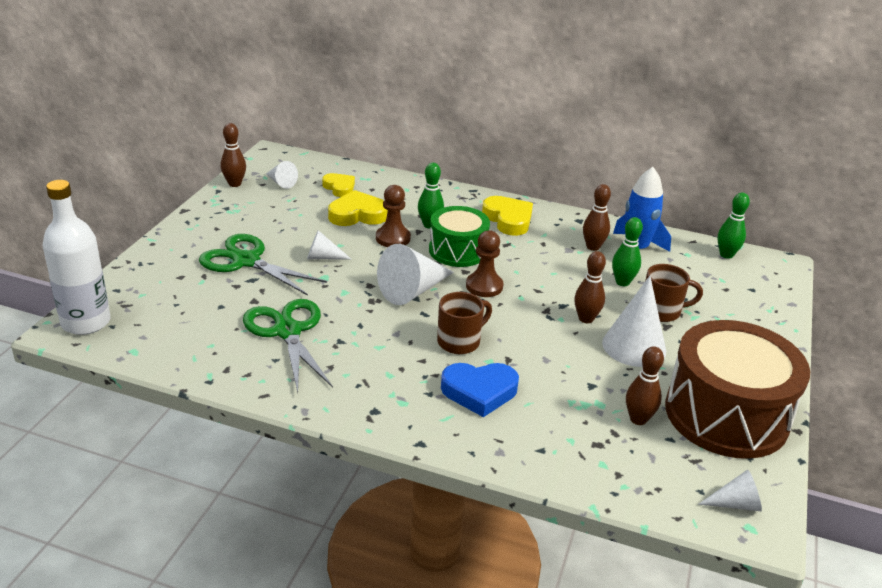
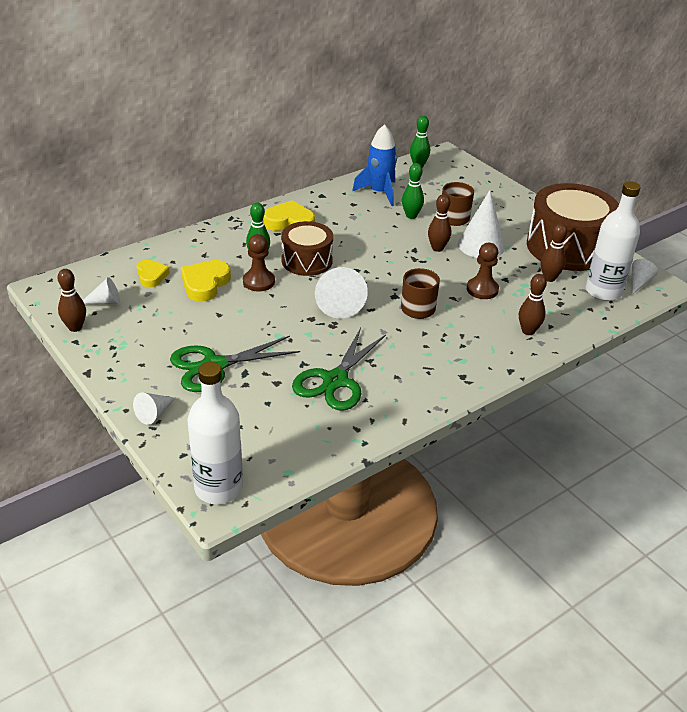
camera: 55 degrees left, 5 degrees up
(287, 331) = (335, 380): green scissors -> green scissors turned 75 degrees counterclockwise
(323, 257) = (250, 325): white cone -> white cone (154, 413)
(339, 188) = (151, 276): yellow heart -> yellow heart turned 75 degrees clockwise
(457, 251) = (307, 261): green drum -> brown drum
(479, 392) = (477, 324): blue heart -> none
(484, 286) = (363, 270): brown pawn -> brown pawn (482, 289)
(593, 247) = (360, 206): brown bowling pin -> brown bowling pin (528, 331)
(670, 475) = (603, 291): none -> white bottle

